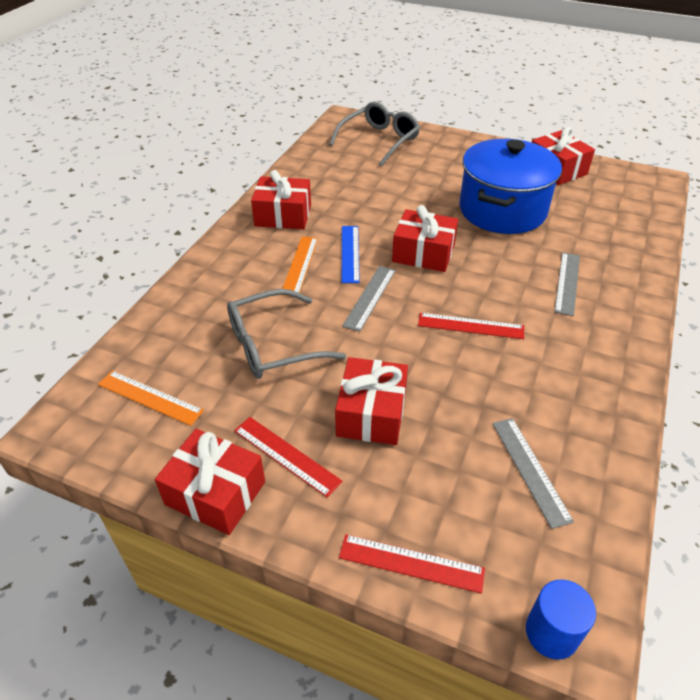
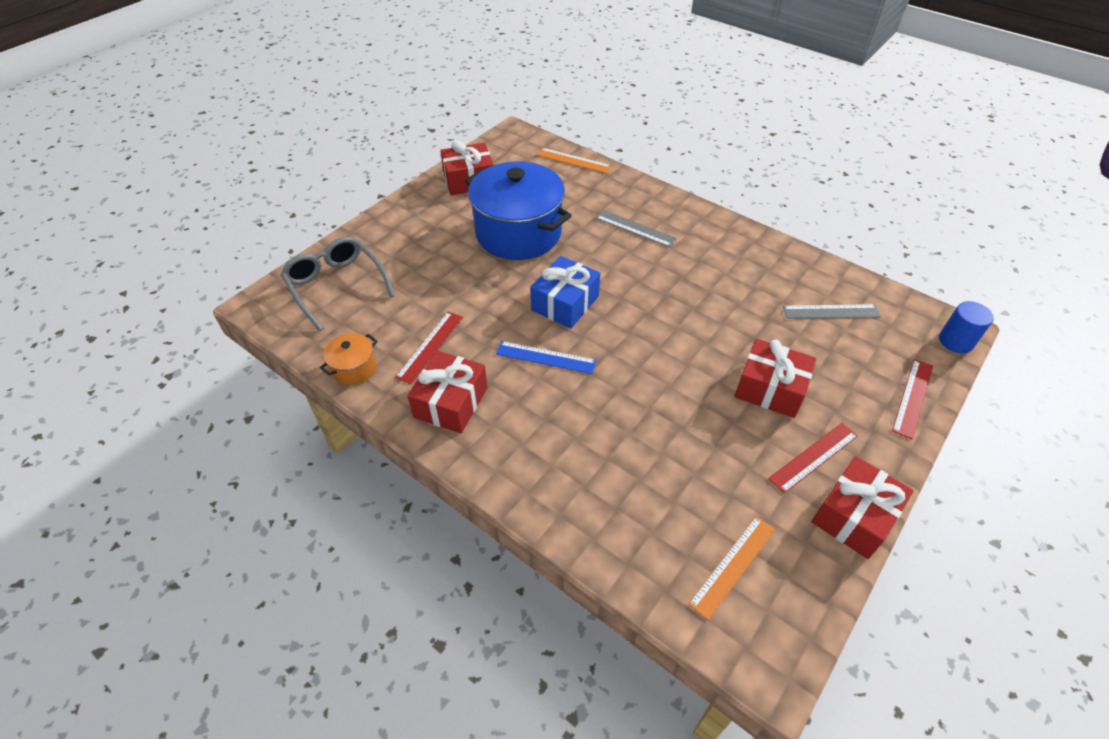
camera: 75 degrees left, 5 degrees up
(273, 345) = (673, 446): grey glasses -> none
(300, 167) = (354, 368): none -> orange pot
(300, 265) = (552, 402): orange ruler -> orange ruler (573, 160)
(370, 297) = (620, 357): grey ruler -> none
(423, 253) = (565, 303): red gift -> blue gift
(470, 326) = (675, 299): red ruler -> red ruler (430, 346)

